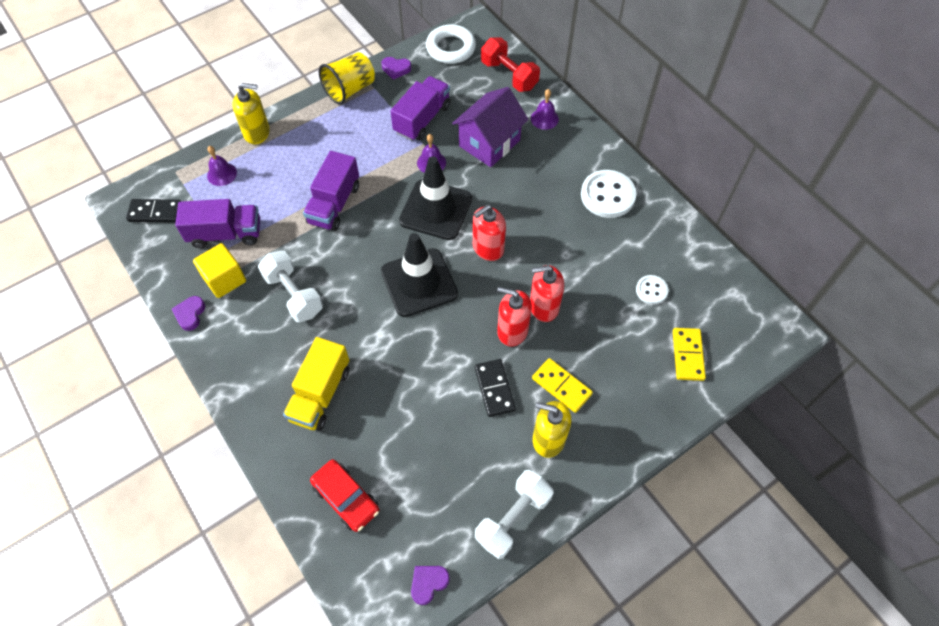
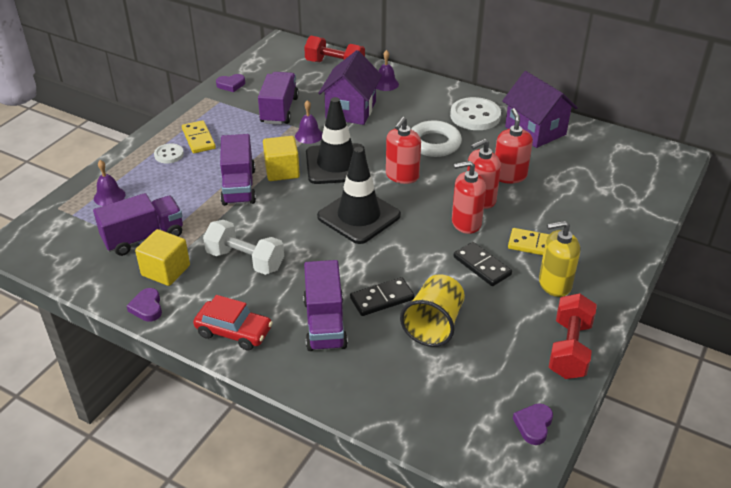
camera: 25 degrees left, 20 degrees down
(155, 212) = (56, 243): black domino -> black domino (382, 299)
(257, 133) = (126, 158): yellow soap dispenser -> none
(320, 394) = (325, 323): yellow truck -> purple truck
(346, 498) = (408, 391): red car -> red car (234, 332)
(350, 90) = (197, 108): yellow cup -> yellow cup (434, 325)
(382, 199) = (282, 171): none -> yellow cube
(451, 48) = (271, 61): white ring -> white ring (434, 143)
(513, 518) = (569, 349): white dumbbell -> red dumbbell
(591, 288) = (509, 176): none -> red soap dispenser
(651, 290) = (557, 163): white button -> white button (169, 155)
(657, 238) = (535, 131): none -> purple house
(688, 355) = (619, 193): yellow domino -> yellow domino (199, 139)

